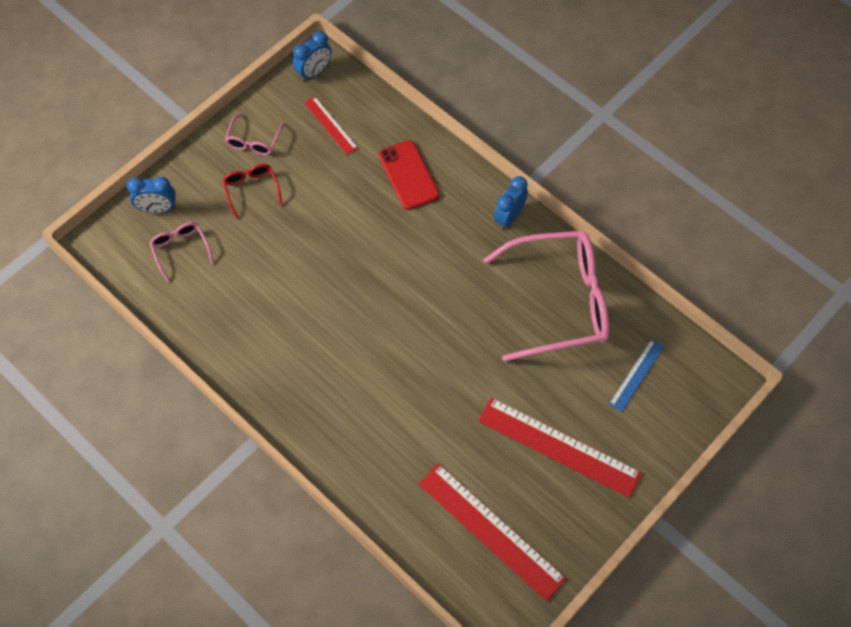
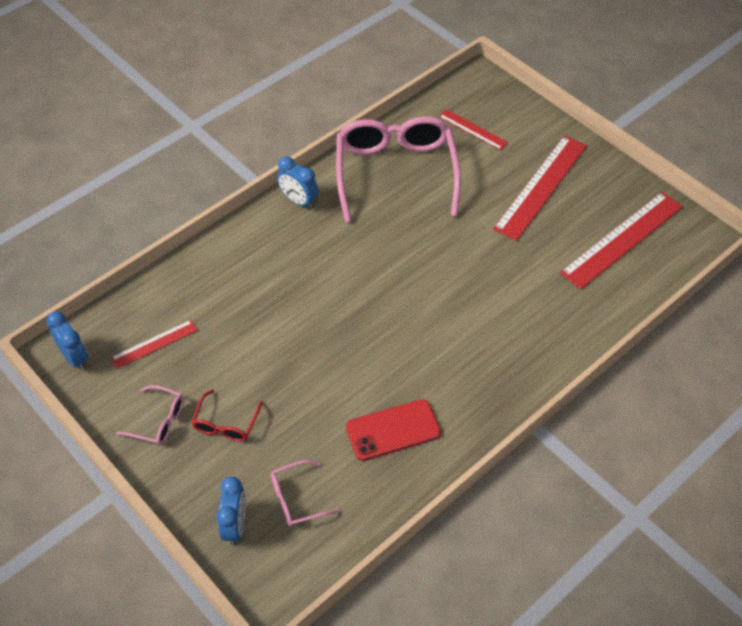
camera: 85 degrees left, 10 degrees down
(251, 189) = (226, 424): red glasses -> red glasses turned 60 degrees counterclockwise
(408, 175) = (235, 277): red phone -> red phone (393, 430)
(636, 375) = (472, 129): blue ruler -> red ruler

